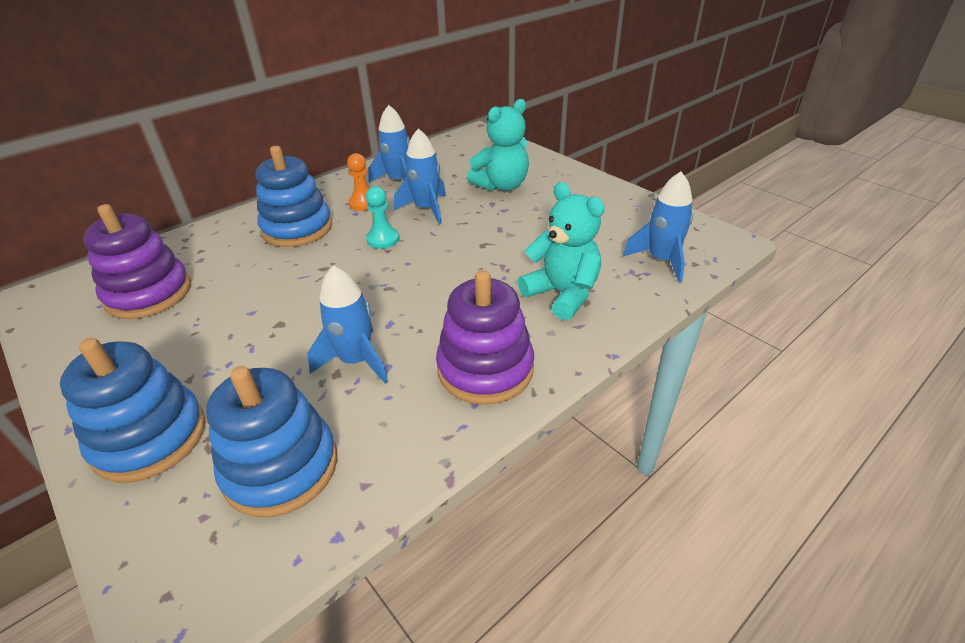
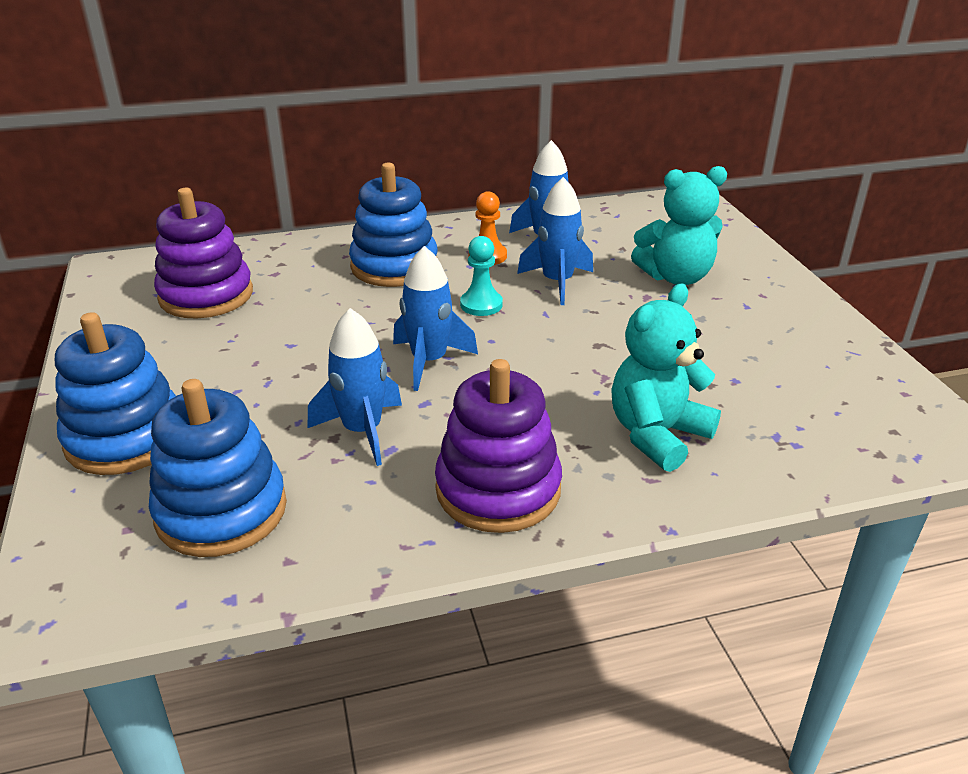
camera: 25 degrees right, 5 degrees down
(562, 294) = (657, 435): turquoise teddy bear -> turquoise teddy bear turned 120 degrees counterclockwise
(661, 260) = (830, 434): blue rocket -> blue rocket (429, 361)

